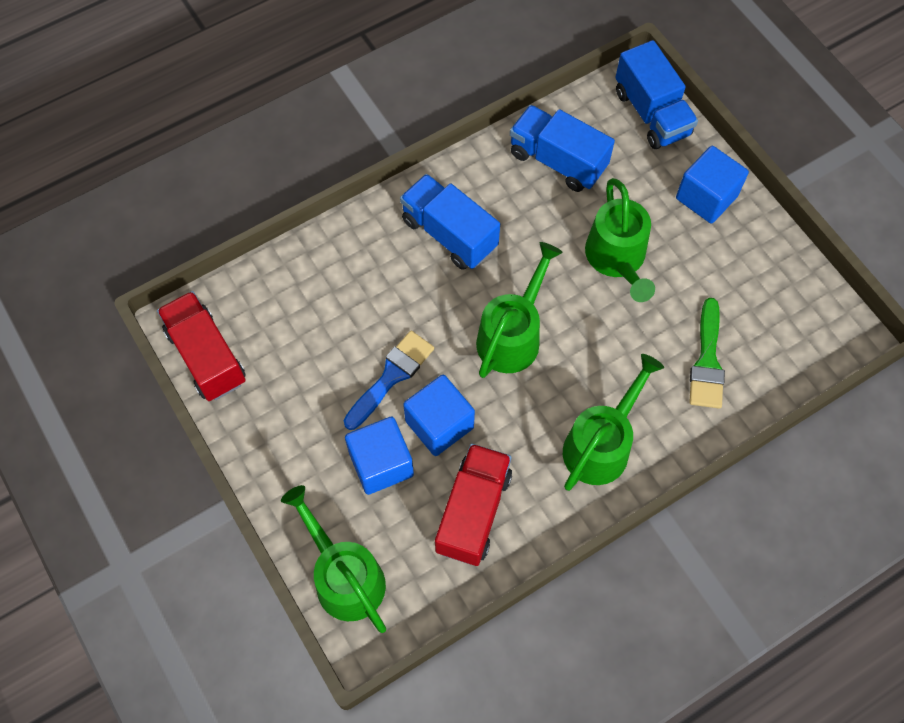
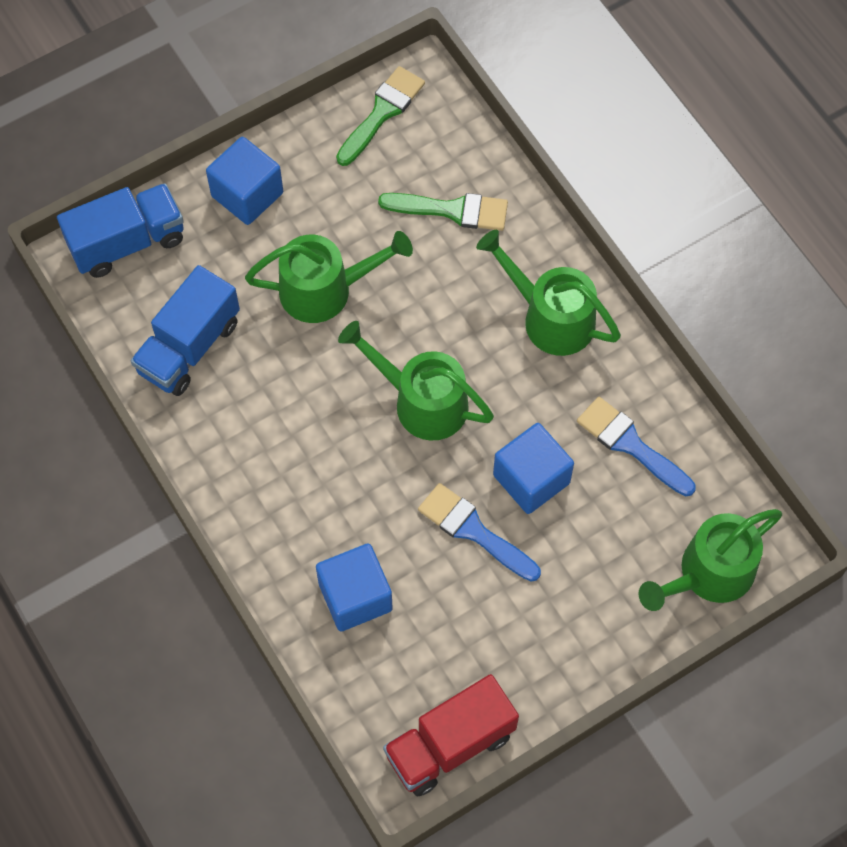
camera: 90 degrees left, 0 degrees up
(381, 464) = (580, 539): blue cube -> blue cube (355, 596)
(449, 234) = (287, 469): blue truck -> none
(473, 512) = (630, 444): red truck -> blue brush
(805, 302) = (382, 112): none -> green brush

